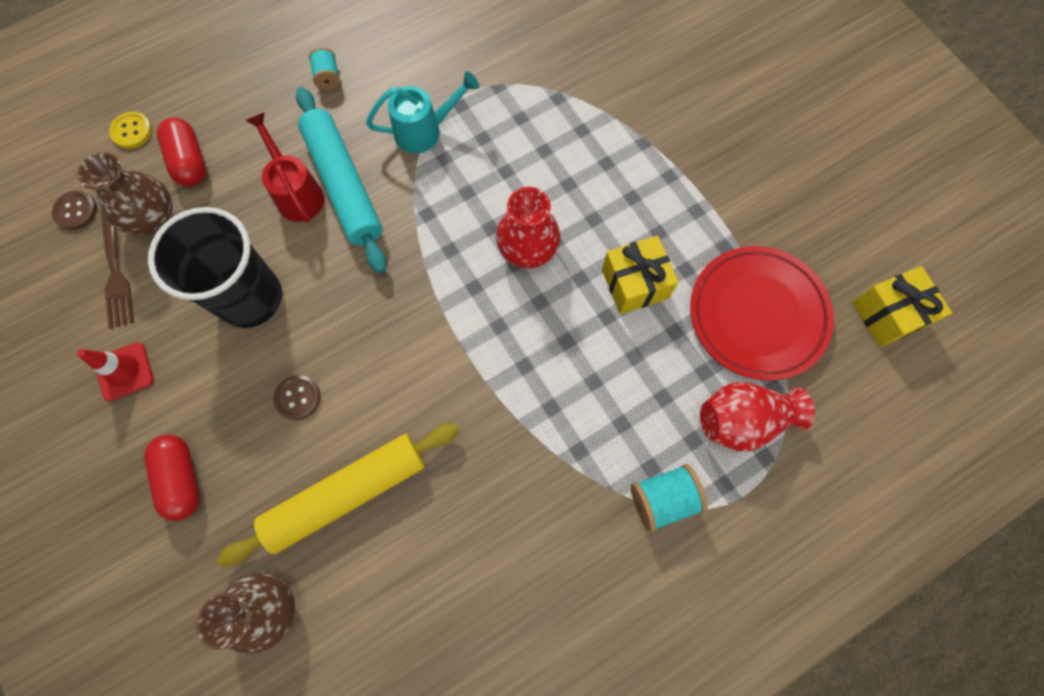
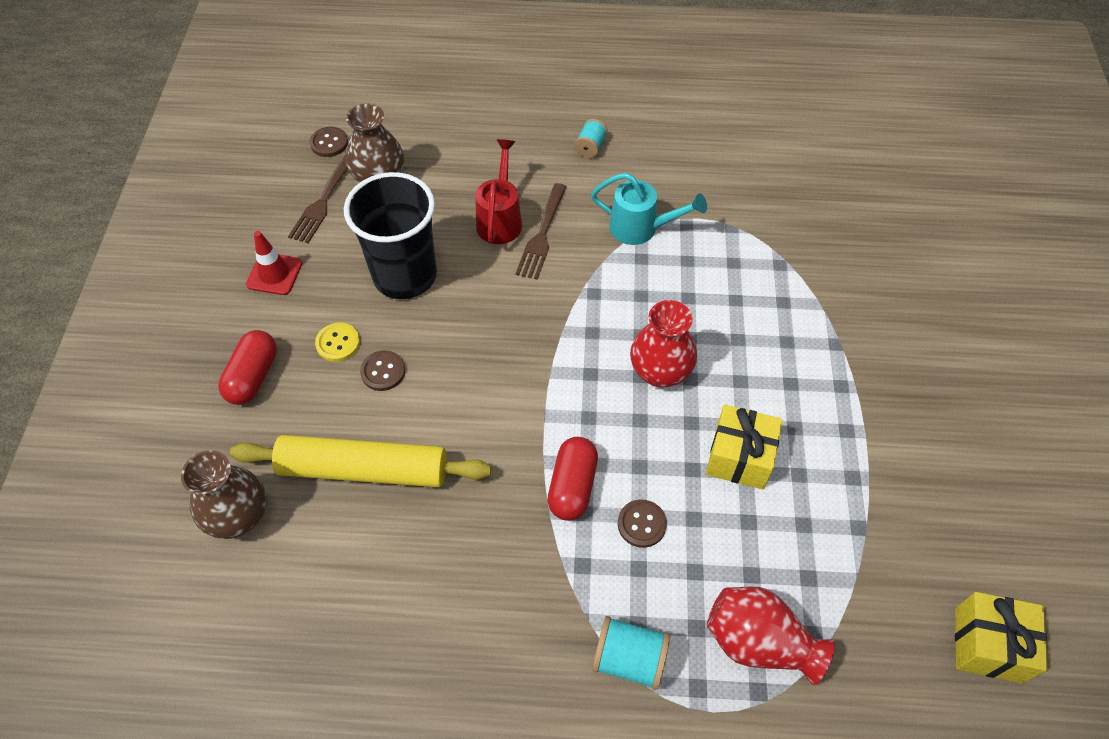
camera: 35 degrees right, 15 degrees down
(132, 131) = (411, 109): yellow button -> yellow button (338, 343)
(190, 161) = (437, 152): red capsule -> red capsule (572, 486)
(344, 185) = (542, 234): turquoise rolling pin -> brown fork
(600, 387) = (641, 524): none -> brown button
(757, 315) = (843, 558): red plate -> none

